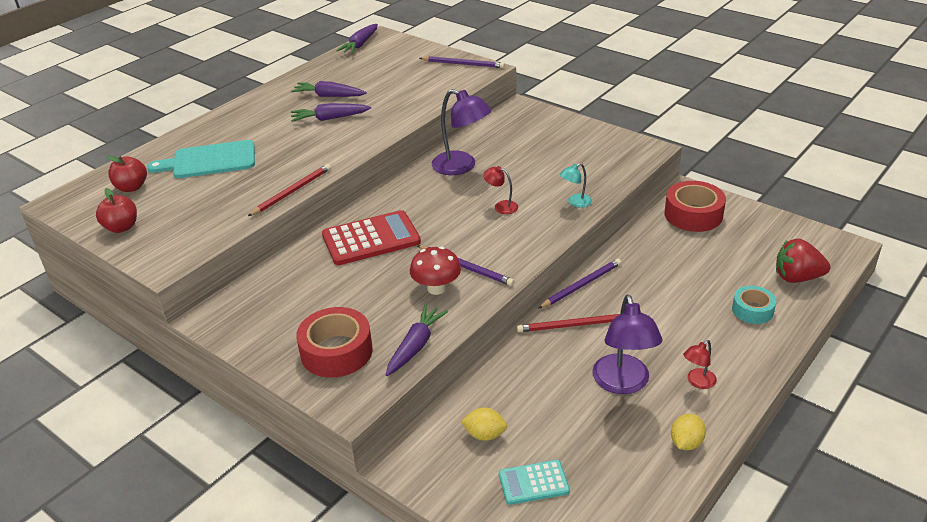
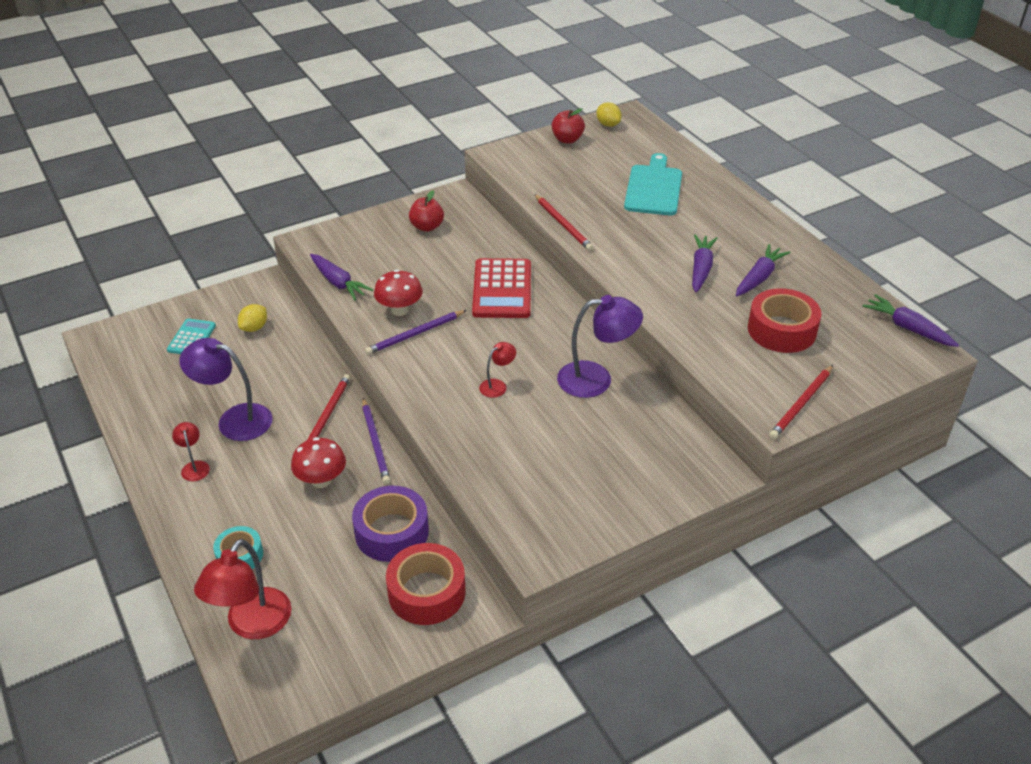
camera: 110 degrees right, 5 degrees up
(131, 187) = (630, 147): red apple -> red apple (427, 227)
(336, 351) = (366, 245): red tape -> red tape (781, 330)
(461, 166) = (596, 379): purple lamp -> purple lamp turned 150 degrees counterclockwise
(463, 64) = (801, 404): purple pencil -> red pencil
(575, 202) = (465, 443): turquoise lamp -> none
(644, 299) = (321, 480): none -> red mushroom
(660, 246) = (392, 532): none -> purple tape
(686, 443) = (147, 429): yellow lemon -> yellow lemon (608, 124)
(797, 278) = (252, 625): red strawberry -> red lamp

